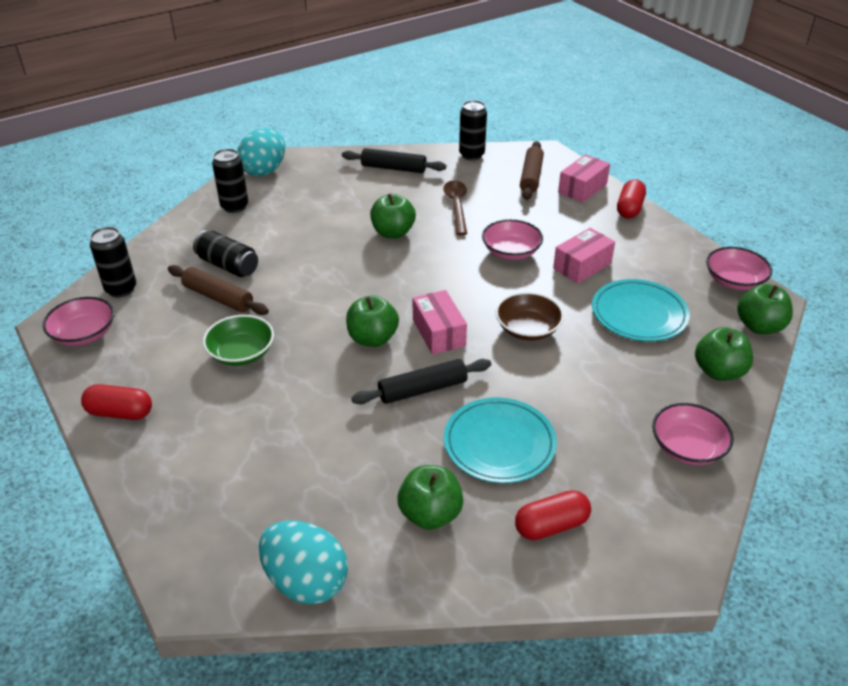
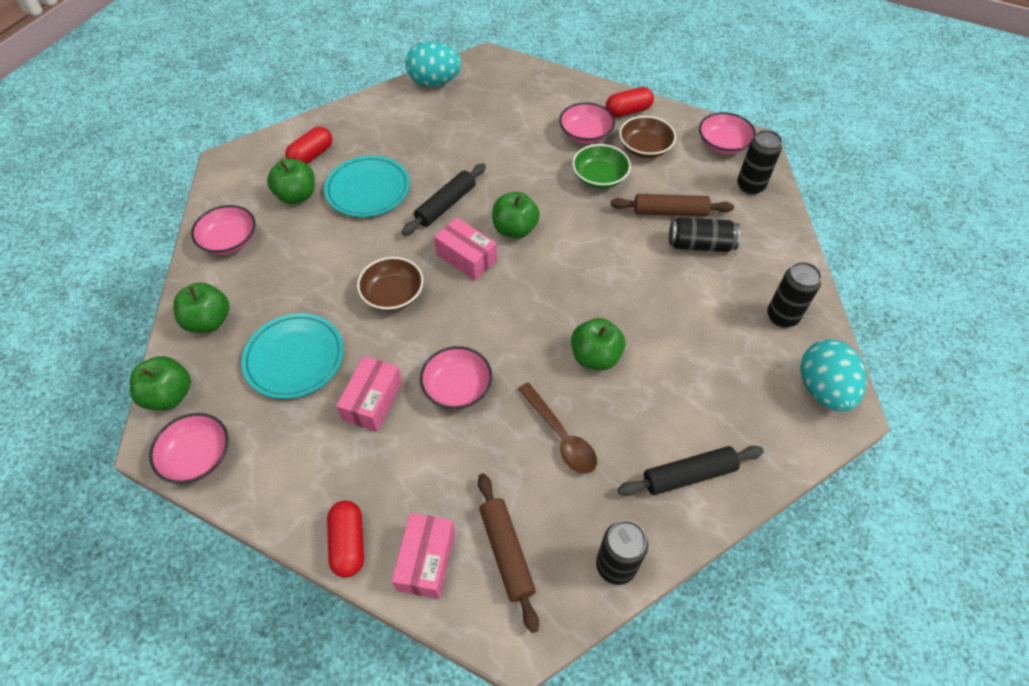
camera: 150 degrees right, 15 degrees up
(160, 363) = (645, 148): none -> brown bowl
(199, 405) = (585, 134): none -> pink bowl
(430, 514) = (389, 134): green apple -> green apple (297, 196)

